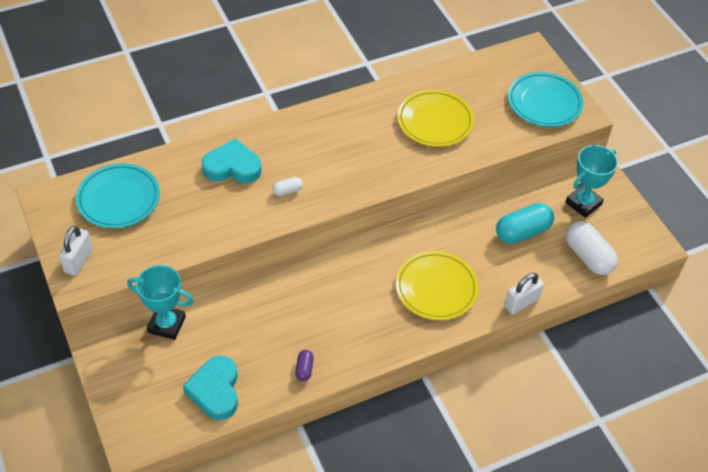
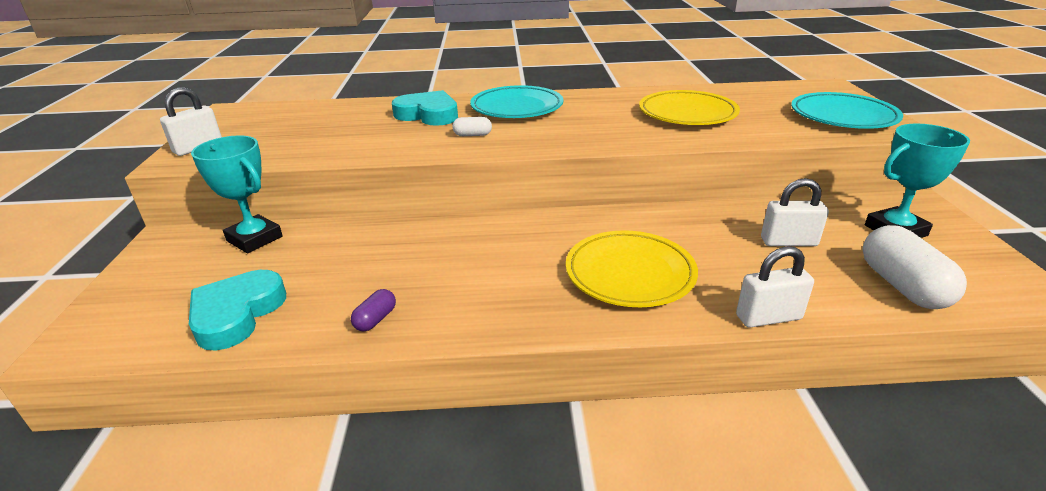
camera: 25 degrees right, 20 degrees down
(118, 199) = (292, 118): turquoise plate -> turquoise plate (517, 108)
(522, 232) = (788, 242): turquoise capsule -> white padlock

